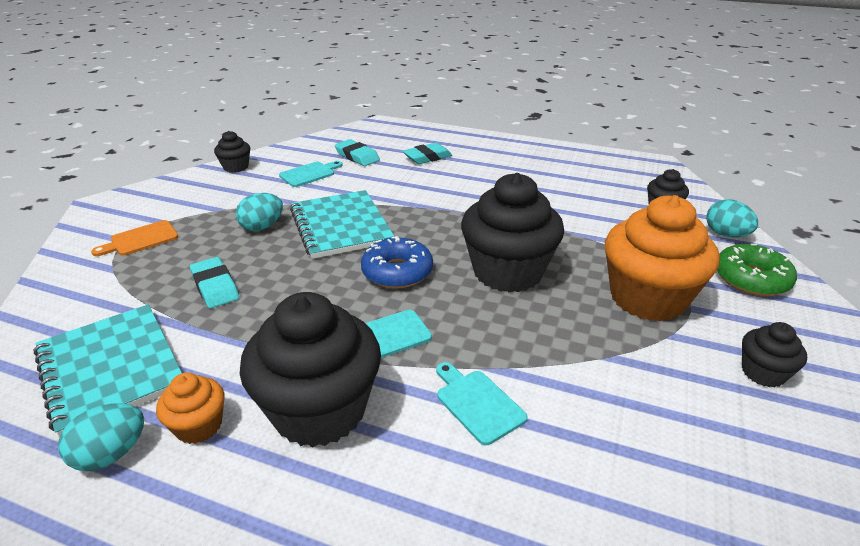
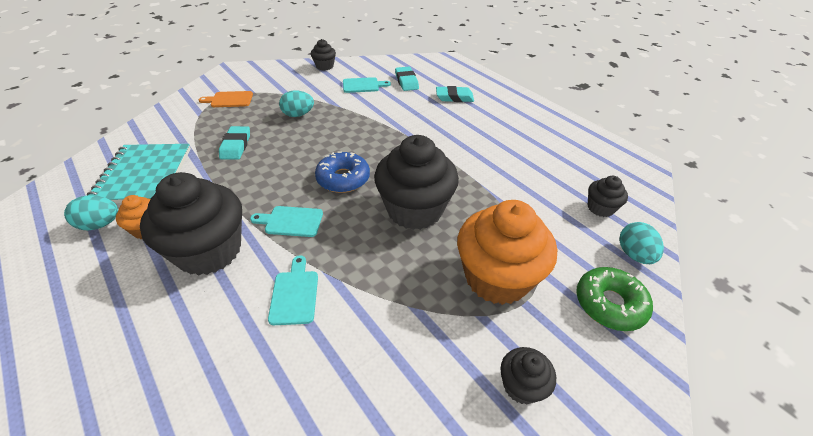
camera: 30 degrees right, 10 degrees up
(340, 226) = (343, 131): turquoise notebook -> none

